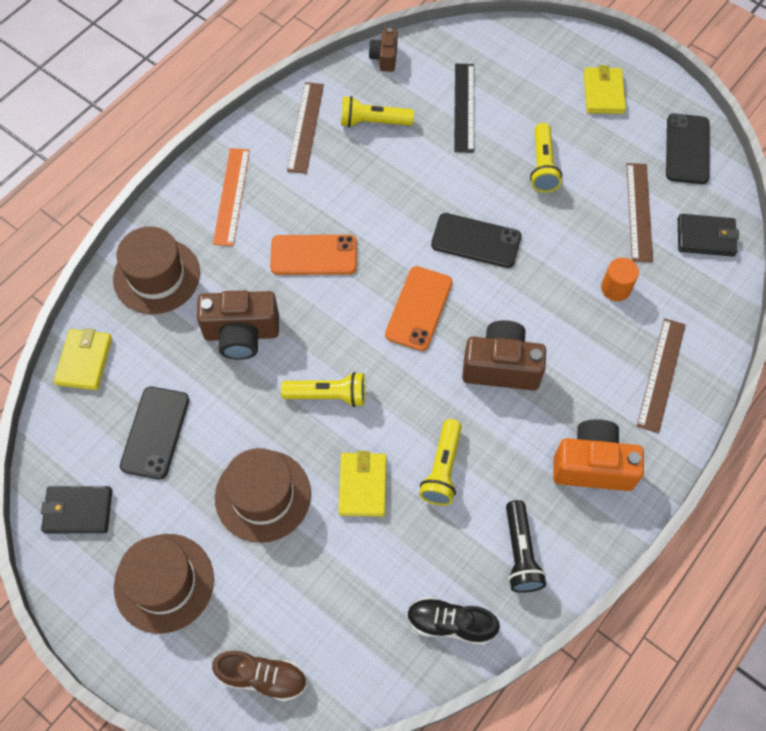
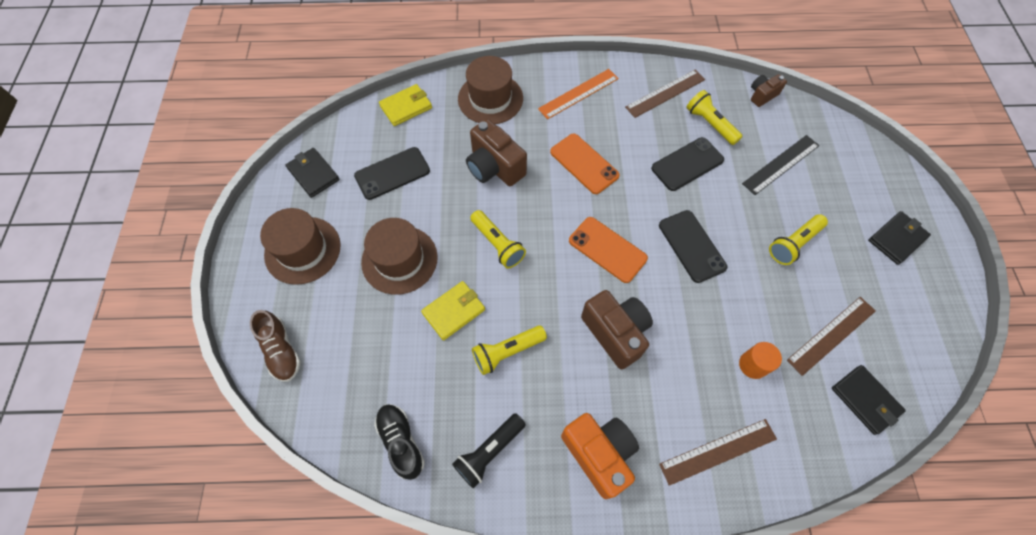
camera: 50 degrees right, 0 degrees up
(418, 308) = (607, 249): orange phone -> orange phone turned 60 degrees clockwise
(603, 93) = (896, 239): yellow wallet -> black wallet
(687, 149) = (922, 330): black phone -> black phone (687, 164)

